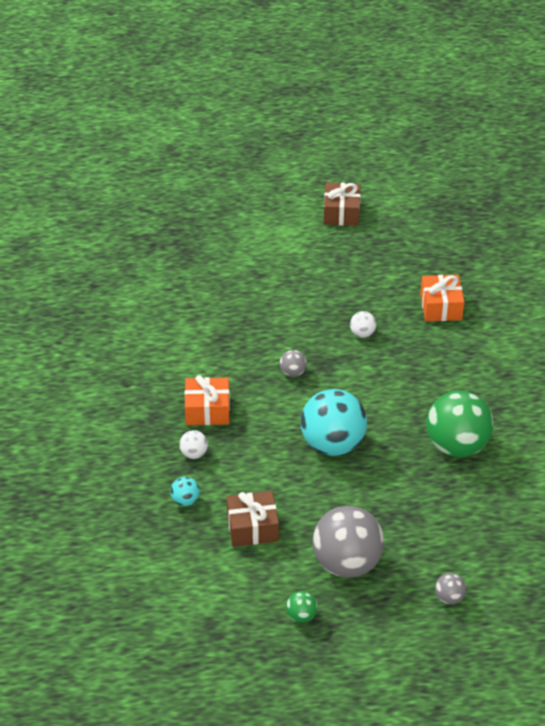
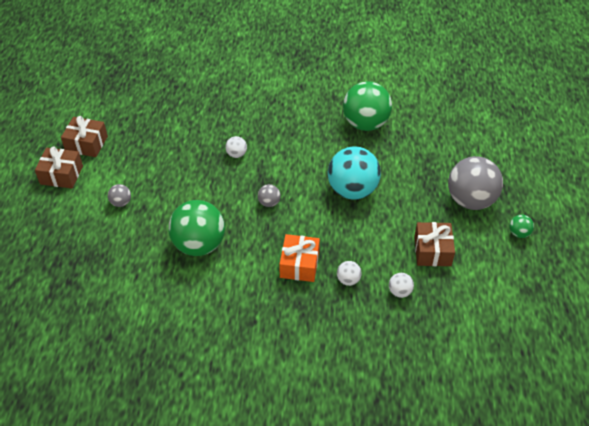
camera: 80 degrees left, 5 degrees up
(185, 500) = (399, 292): turquoise ball -> white ball
(218, 326) = (199, 245): none -> green ball
(290, 206) = (61, 175): none -> brown gift
(441, 307) = (221, 106): orange gift -> none
(449, 597) = (502, 152): grey ball -> grey ball (121, 202)

